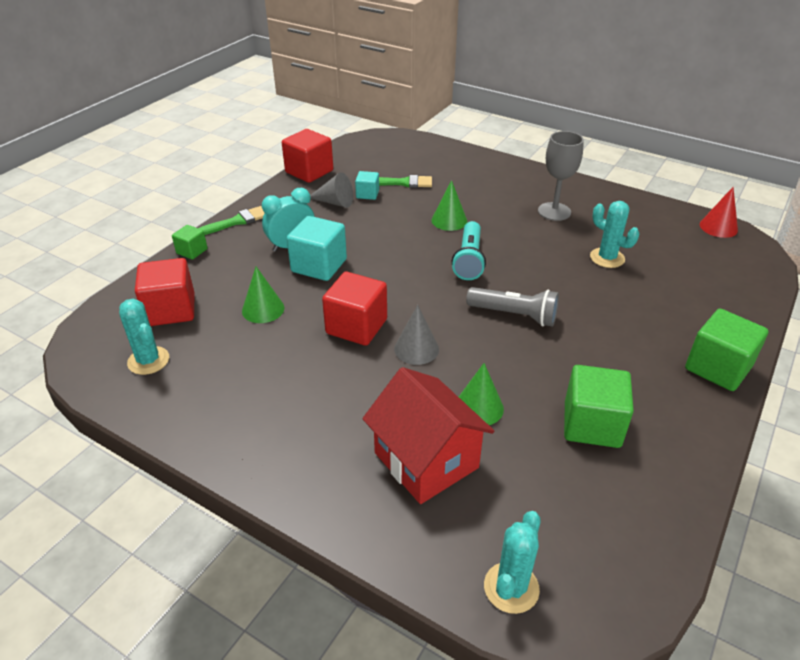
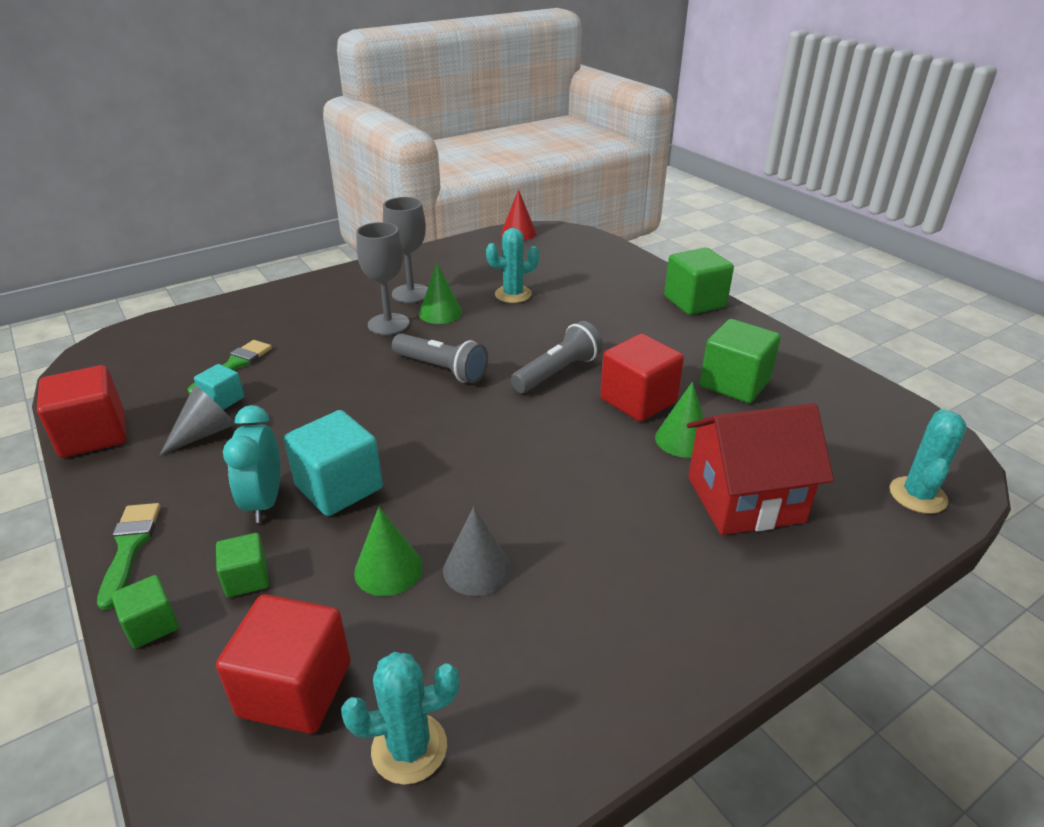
camera: 65 degrees left, 5 degrees down
(233, 265) = (247, 578): none -> green cube
(356, 326) = (494, 488): red cube -> red cube (638, 400)
(416, 349) = (567, 453): grey cone -> grey cone (477, 569)
(449, 220) = (354, 358): green cone -> green cone (440, 313)
(469, 260) = (441, 369): turquoise flashlight -> grey flashlight
(503, 218) = (388, 324): none -> grey goblet
(511, 587) = (917, 495): turquoise cactus -> turquoise cactus turned 60 degrees clockwise

